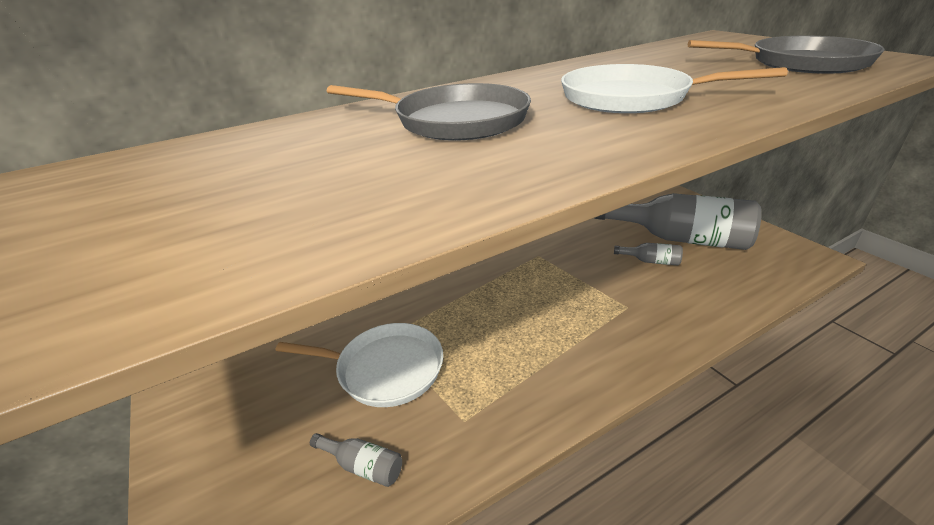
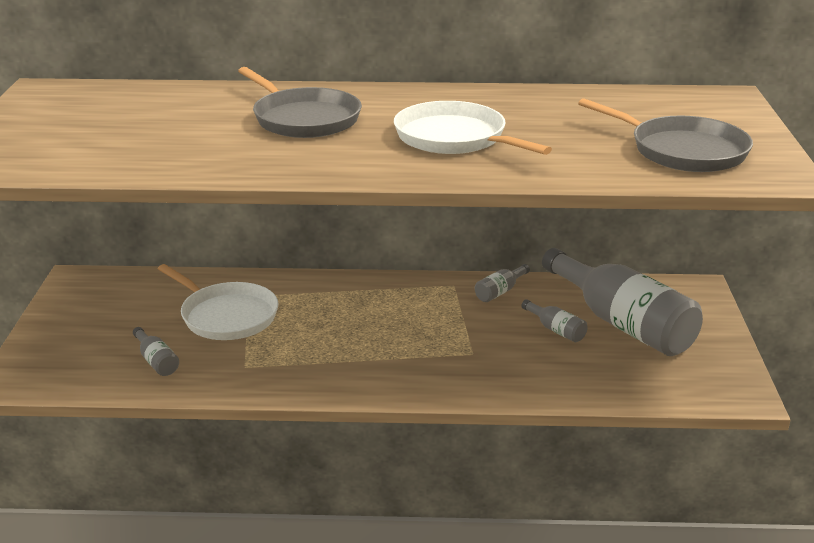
camera: 30 degrees right, 5 degrees down
(575, 247) = (500, 291): none -> grey bottle

